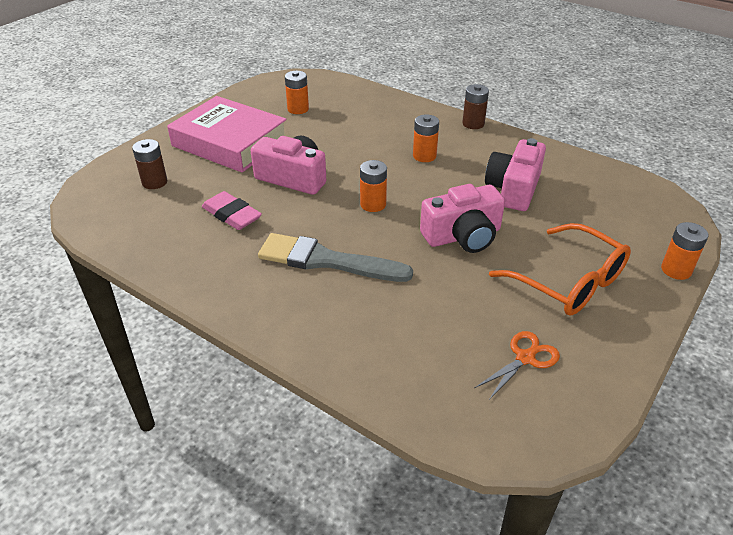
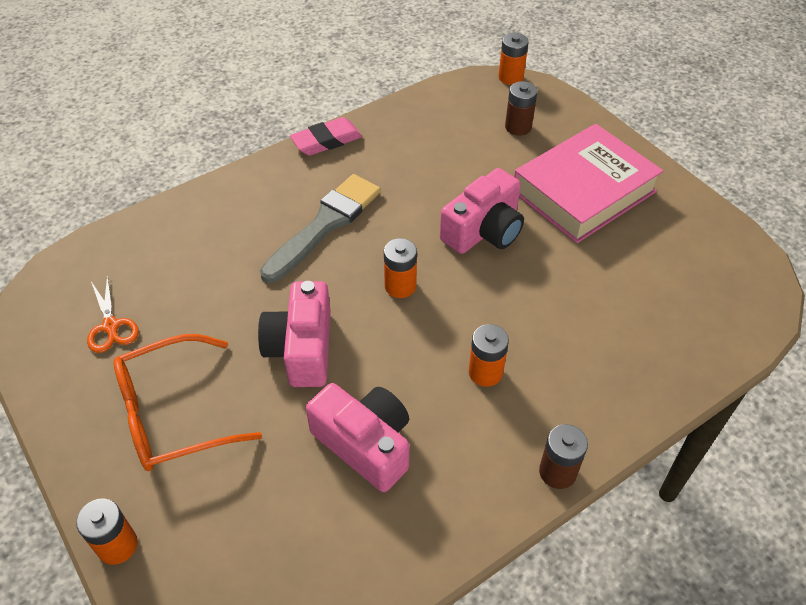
camera: 110 degrees right, 10 degrees up
(231, 215) = (434, 172): pink eraser -> pink eraser (326, 141)
(298, 109) = (657, 269): orange battery -> orange battery (510, 77)

